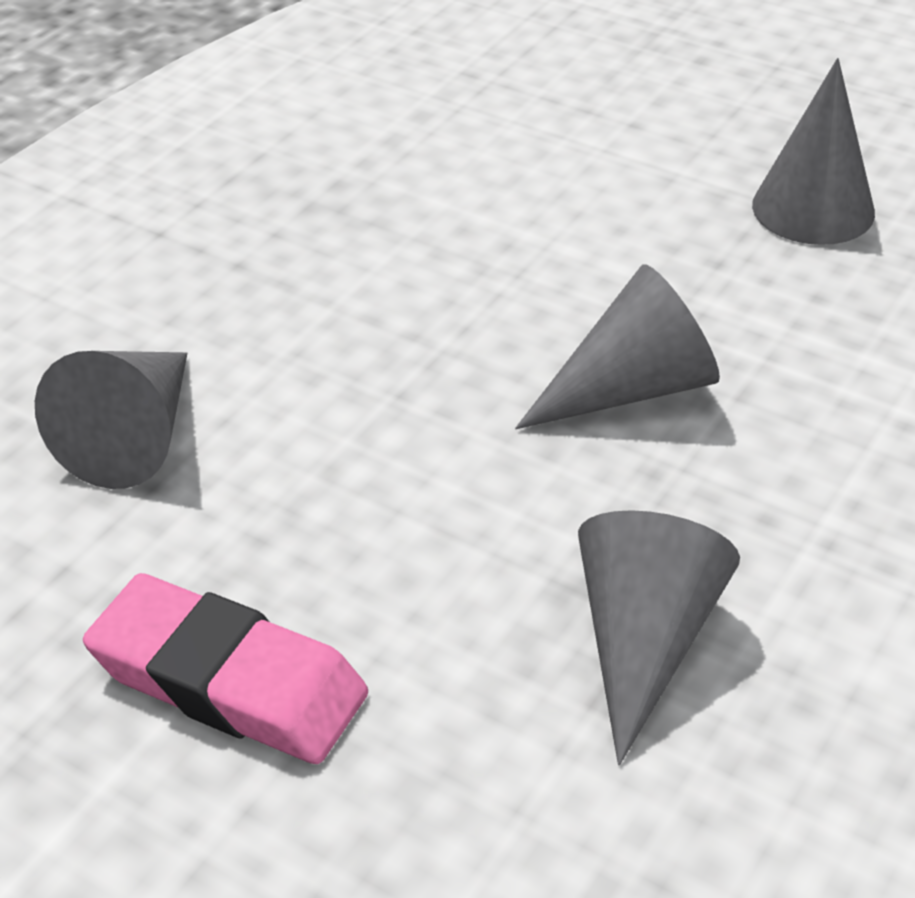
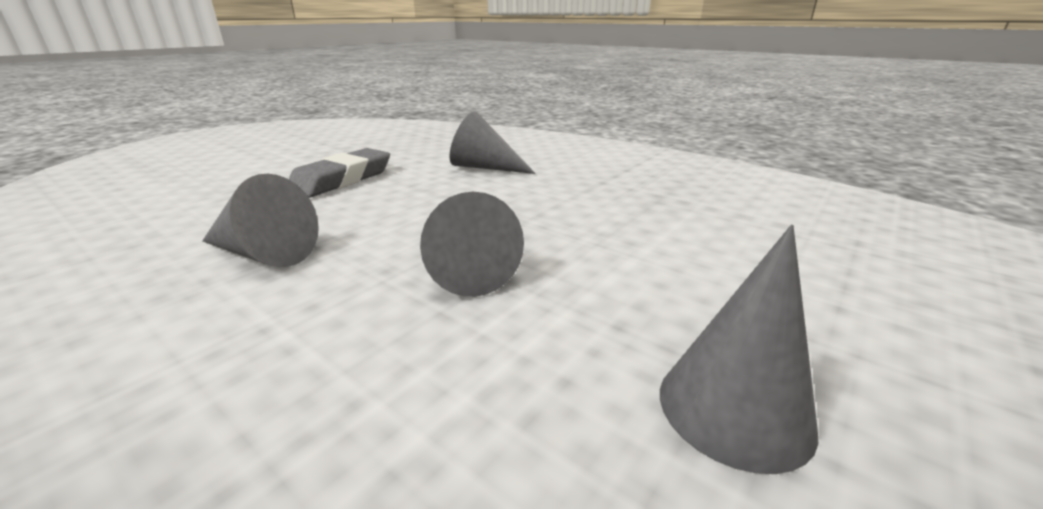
camera: 95 degrees right, 15 degrees down
(228, 681) = (342, 179): pink eraser -> grey eraser

